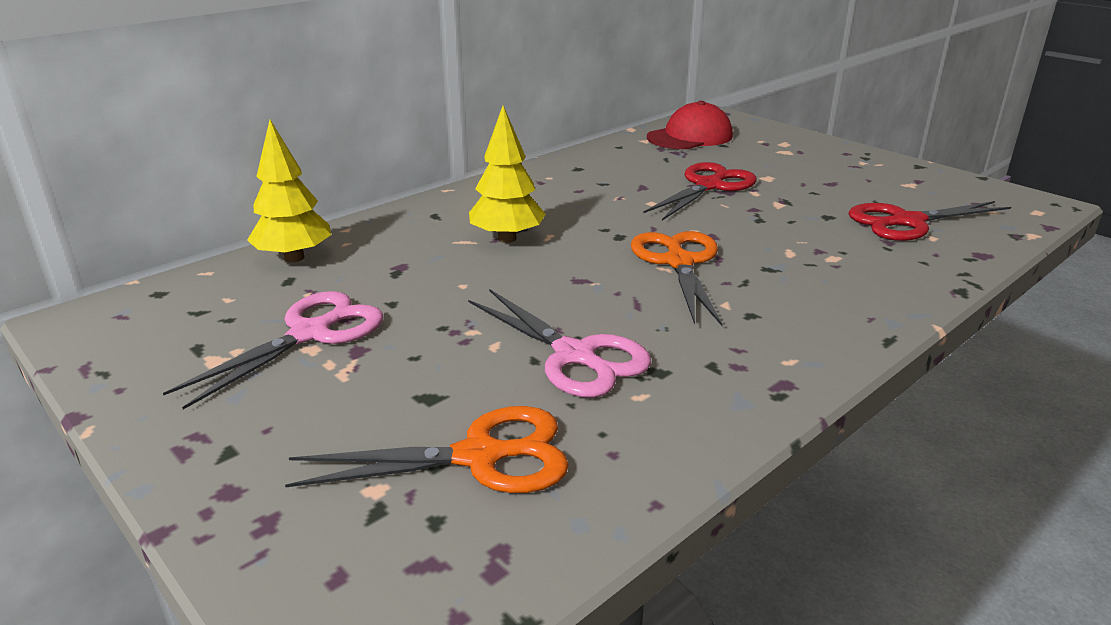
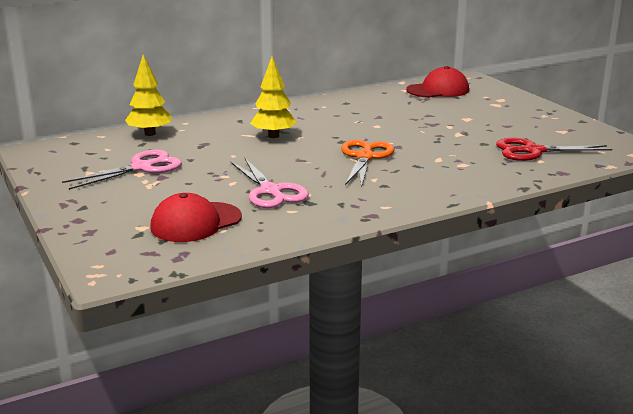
camera: 15 degrees right, 5 degrees down
(480, 457) = (196, 222): orange scissors -> red cap
(709, 186) = (422, 120): red scissors -> none

